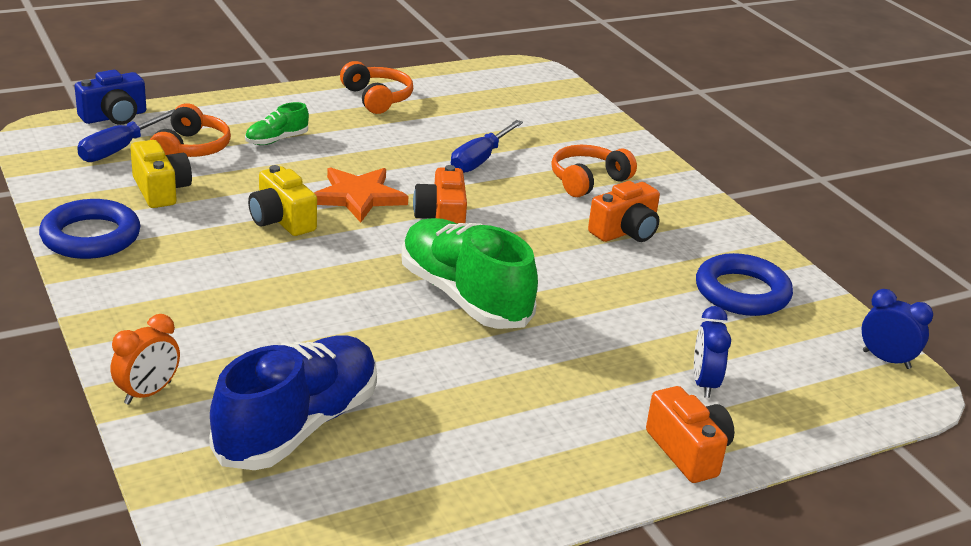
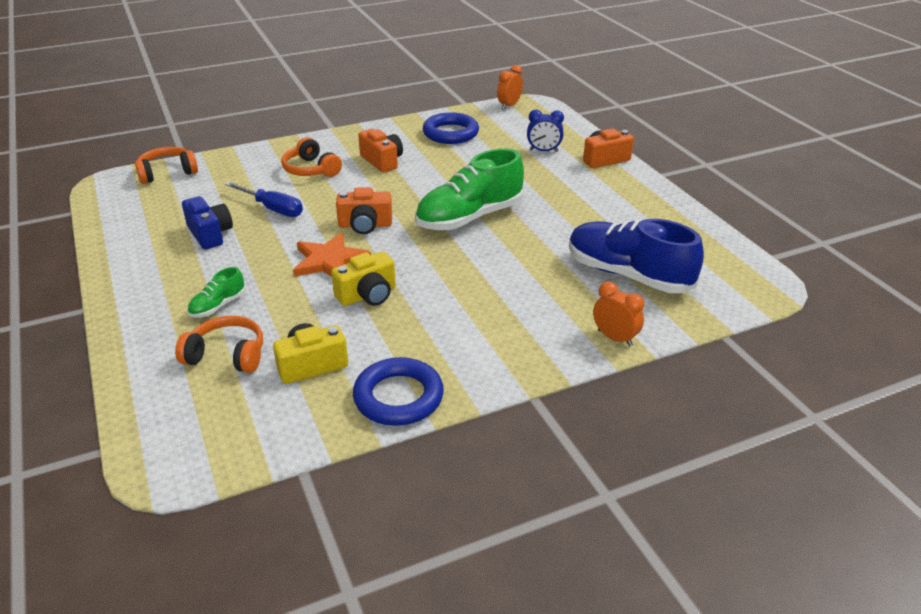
camera: 85 degrees left, 5 degrees up
(114, 117) = (137, 417): blue camera -> blue camera (210, 234)
(119, 149) = (219, 403): blue screwdriver -> none
(276, 140) = (218, 306): green shoe -> green shoe turned 75 degrees clockwise
(377, 98) = (143, 255): orange headphones -> orange headphones (167, 173)
(886, 360) = (509, 105): blue clock -> orange clock

